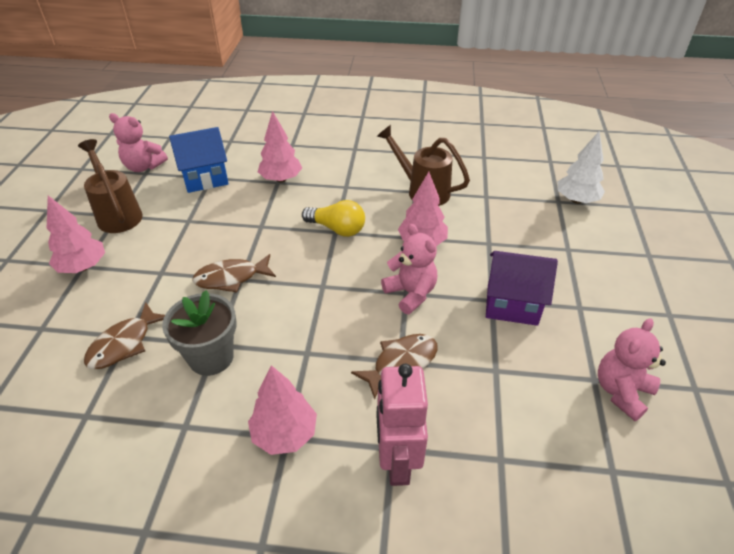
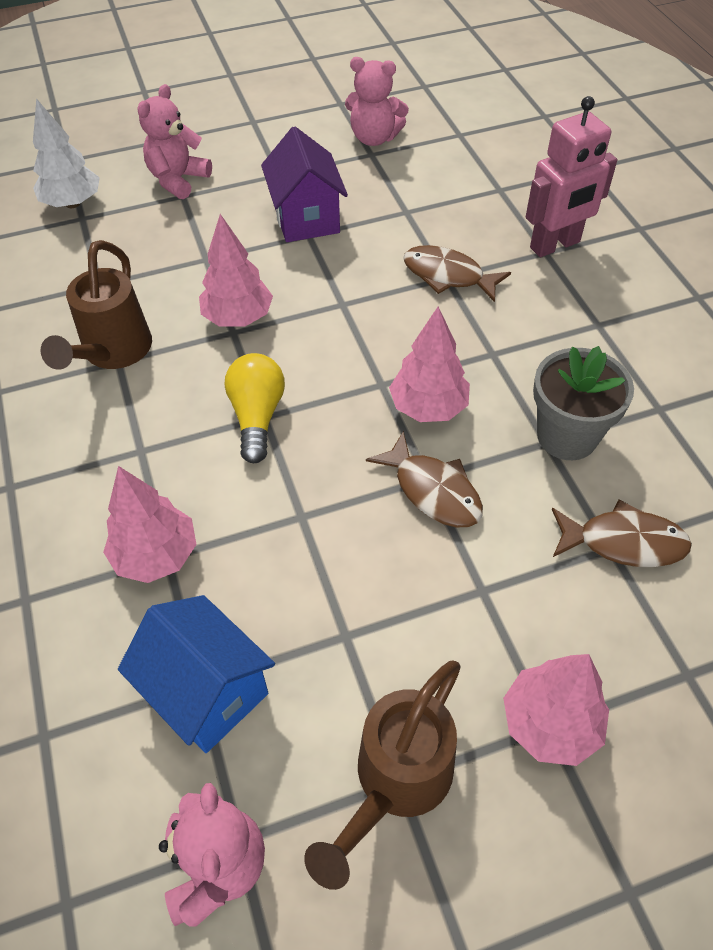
camera: 115 degrees left, 10 degrees up
(284, 434) = (597, 327): pink tree -> pink tree (428, 407)
(410, 293) = (341, 299): pink teddy bear -> pink teddy bear (178, 180)

